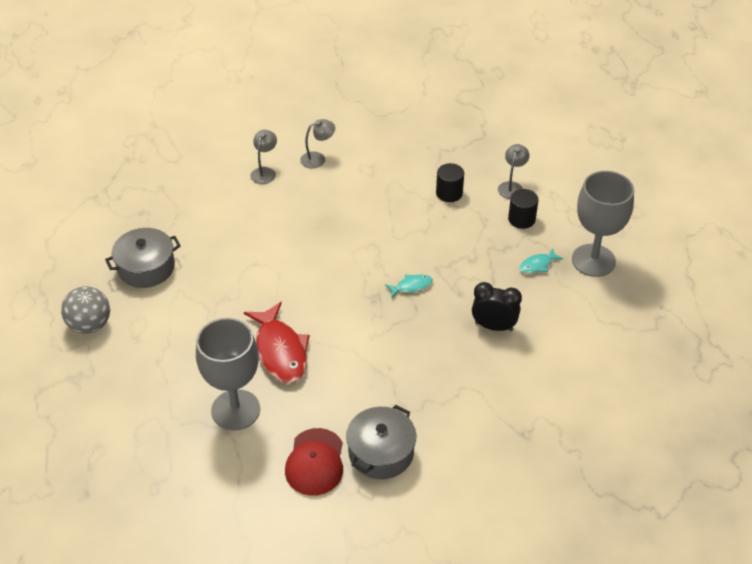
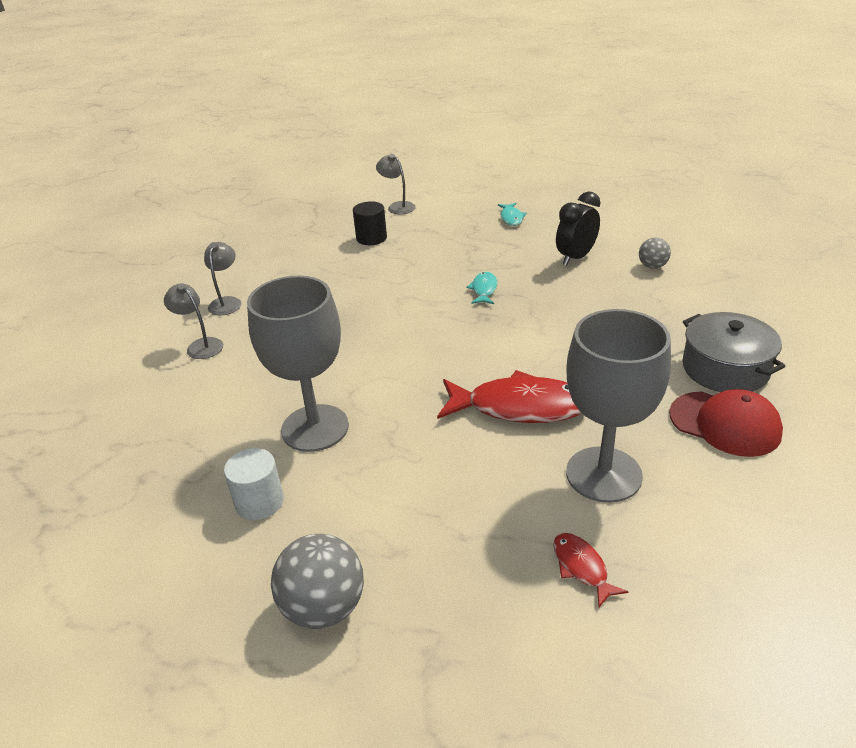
camera: 60 degrees left, 10 degrees down
(146, 267) = (259, 502): grey pot -> white cylinder
(157, 419) = (581, 567): none -> red fish
(509, 379) = (652, 266): none -> grey ball
(521, 219) = (445, 212): black cylinder -> none
(593, 260) = (527, 193): grey goblet -> grey goblet (315, 428)

